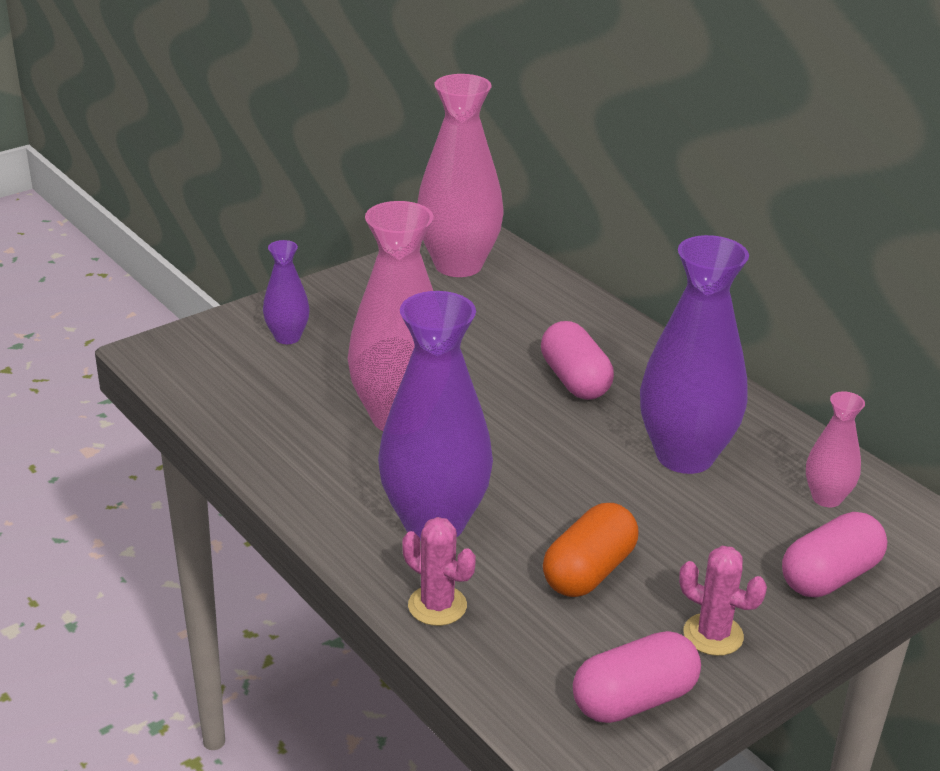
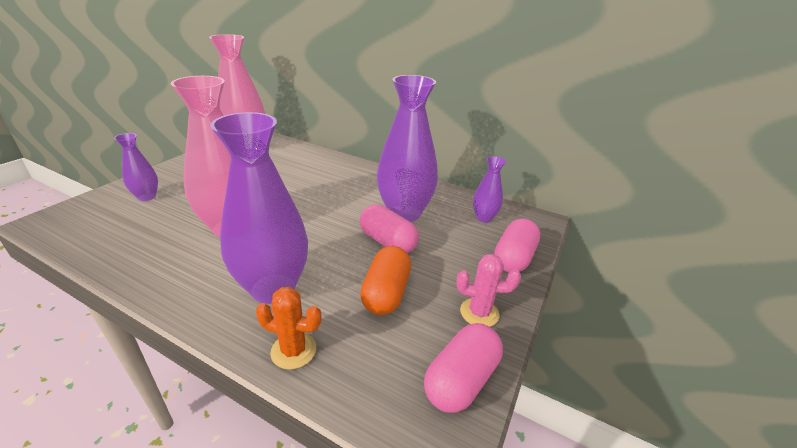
camera: 25 degrees left, 0 degrees up
(437, 606) = (293, 350): pink cactus -> orange cactus
(575, 380) = (329, 188): pink capsule -> pink capsule (387, 242)
(826, 498) = (484, 218): pink vase -> purple vase

